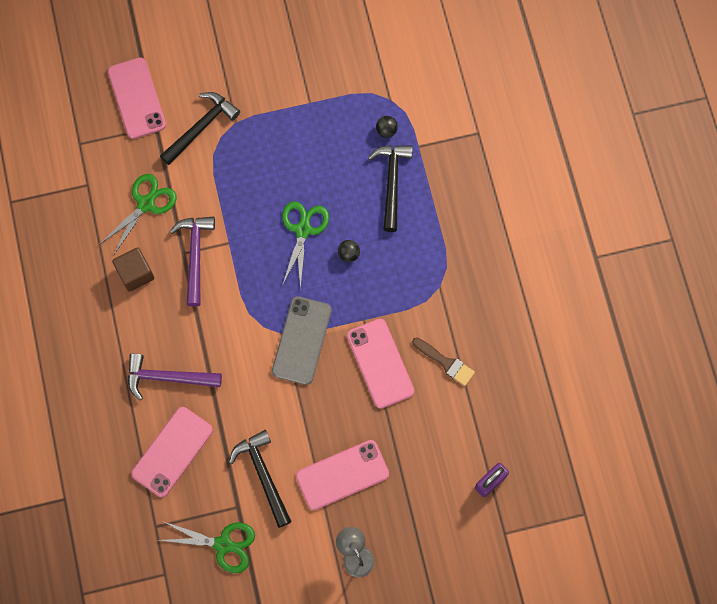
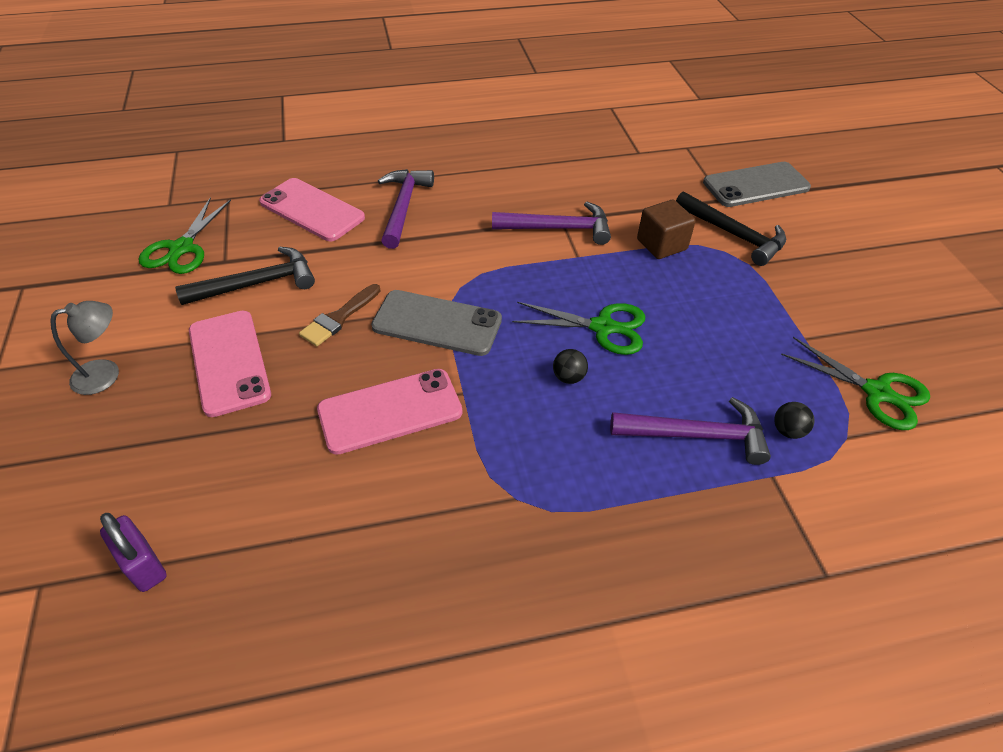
camera: 90 degrees right, 25 degrees down
(135, 273) = (533, 184): brown cube -> brown cube (661, 244)
(136, 98) = (755, 185): pink phone -> grey phone
(146, 204) = (622, 192): green scissors -> green scissors (877, 392)
(391, 183) = (696, 435): black hammer -> purple hammer
(446, 362) = (377, 502): brown brush -> brown brush (339, 318)

